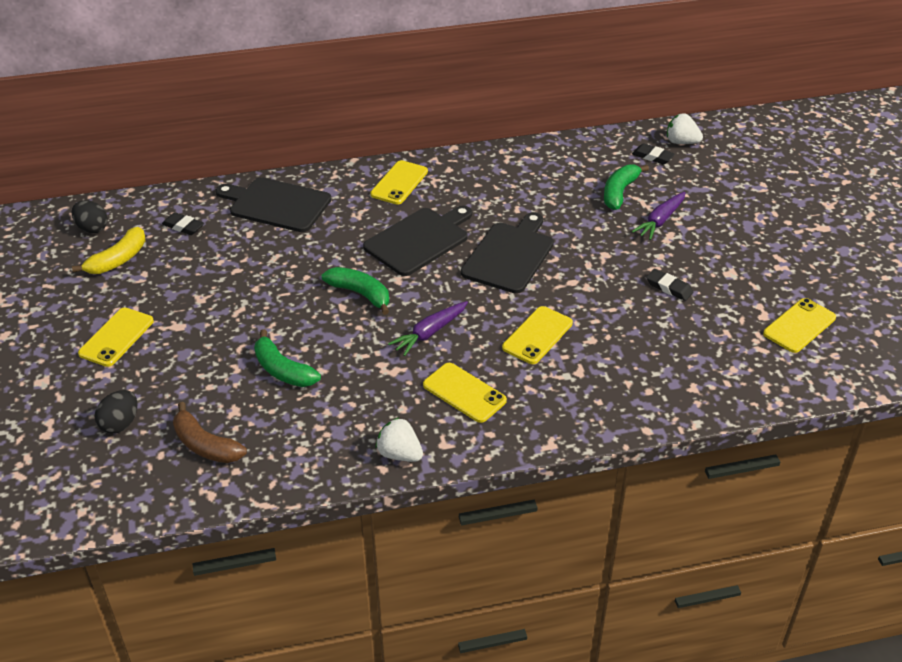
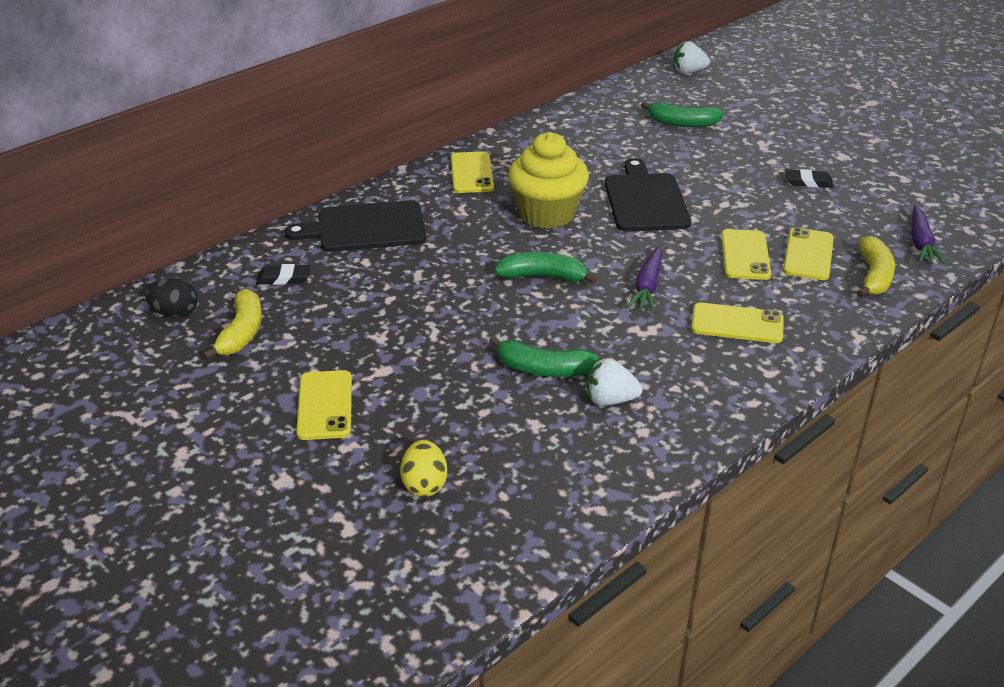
camera: 30 degrees left, 5 degrees down
(120, 424) = (424, 485): black egg -> yellow egg
(205, 445) = (541, 466): brown banana -> none
(399, 454) = (740, 397): white strawberry -> white strawberry (610, 400)
(419, 240) = (547, 214): black cutting board -> yellow cupcake
(619, 192) = (682, 123): green banana -> green banana turned 75 degrees counterclockwise
(625, 397) = (873, 276): none -> yellow banana
(652, 157) = (677, 89): black eraser -> none
(660, 221) = (741, 134): purple carrot -> purple carrot (920, 243)
(799, 326) = (939, 177): yellow phone -> yellow phone (808, 254)

